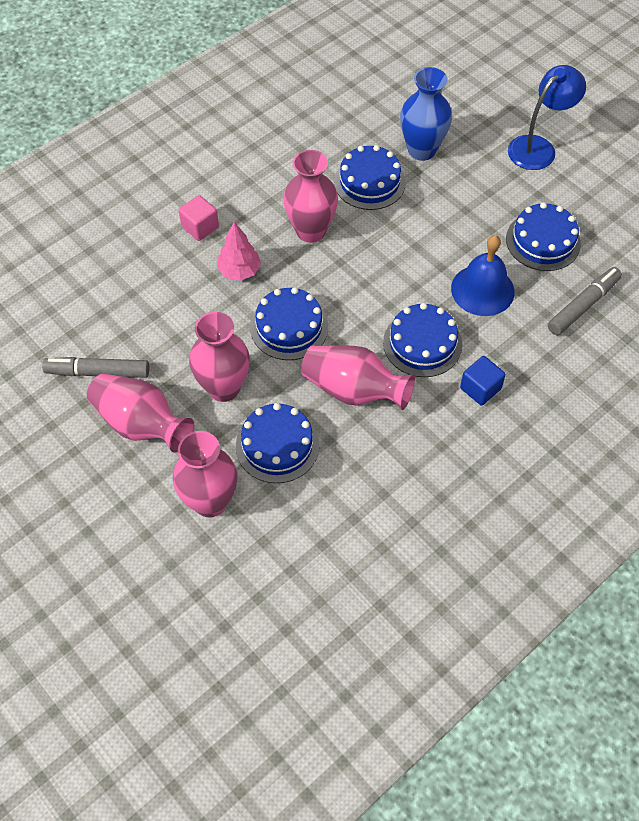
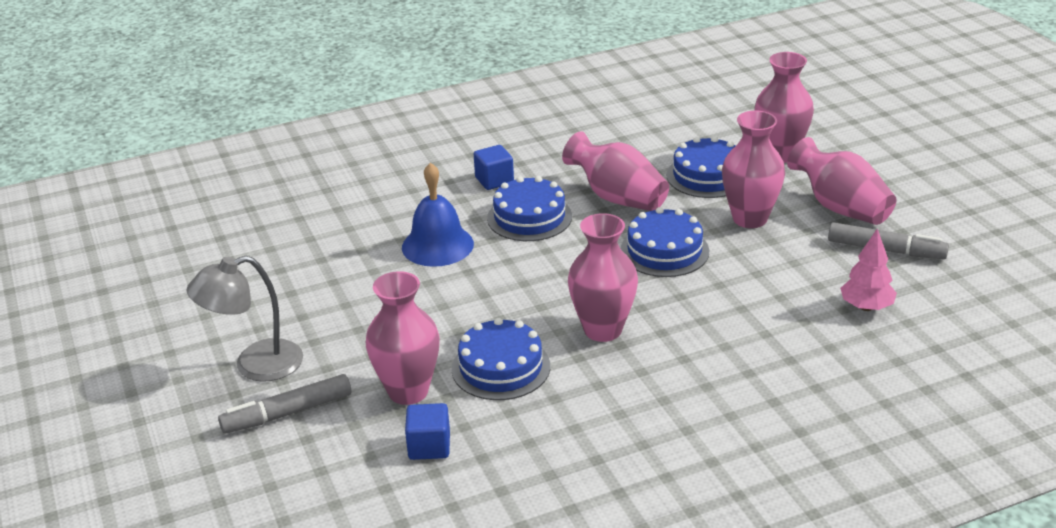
camera: 160 degrees left, 25 degrees down
(200, 227) = (745, 359): pink cube -> none
(239, 271) = (706, 307): pink tree -> pink tree (866, 307)
(385, 116) = (429, 446): none -> blue cube
(422, 150) = (408, 391): blue vase -> pink vase
(538, 147) = (255, 365): blue lamp -> grey lamp
(543, 241) = (337, 273): blue cake -> none
(583, 306) = (345, 217): grey marker -> grey marker (287, 413)

